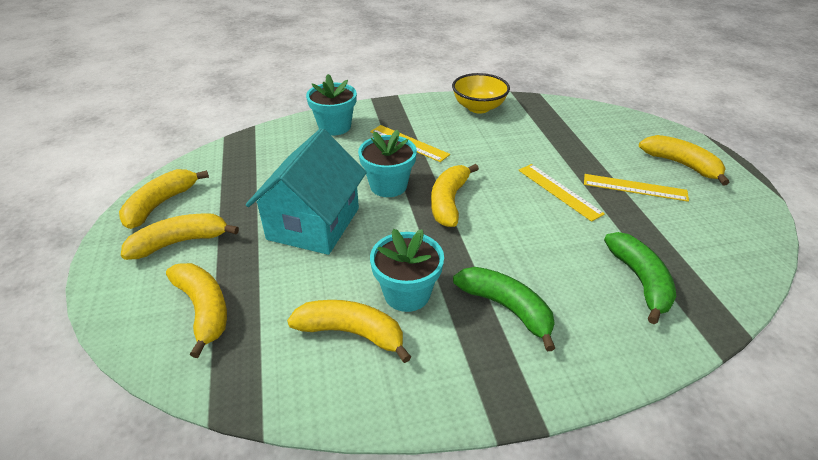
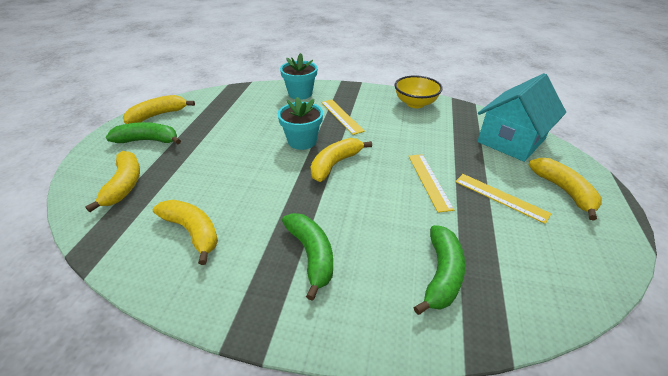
camera: 25 degrees right, 0 degrees up
(180, 242) = (148, 140): yellow banana -> green banana
(313, 224) = (232, 152): turquoise house -> turquoise house (511, 140)
(407, 294) = (250, 218): turquoise flower pot -> none

